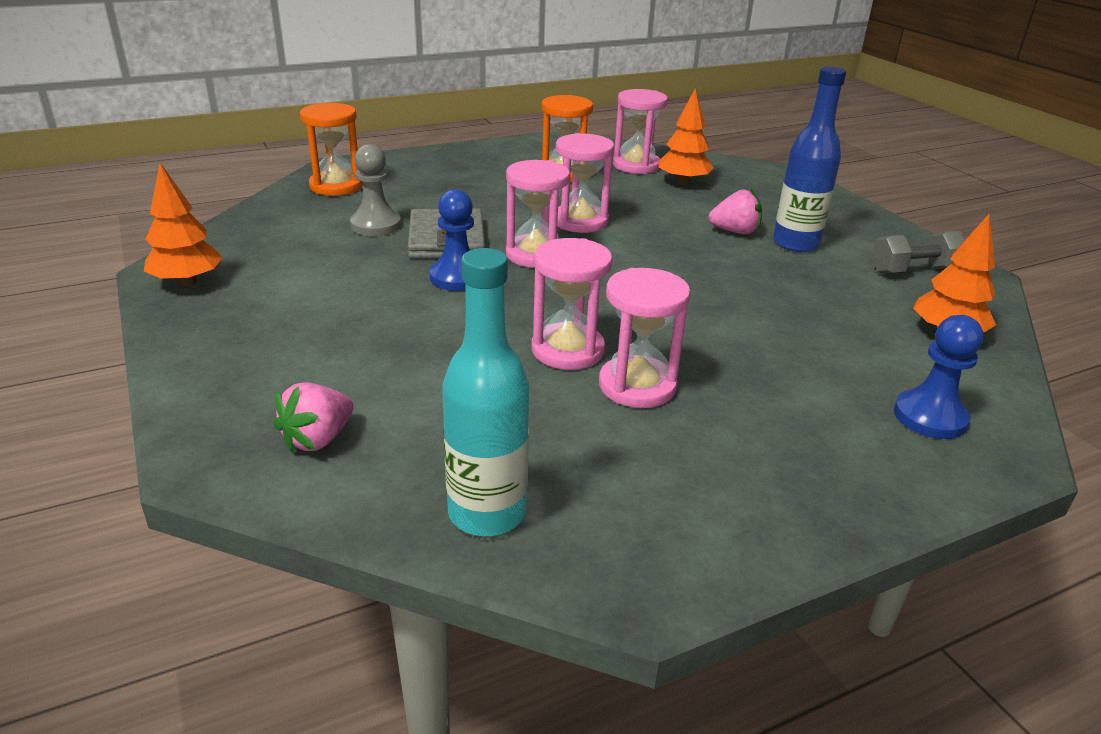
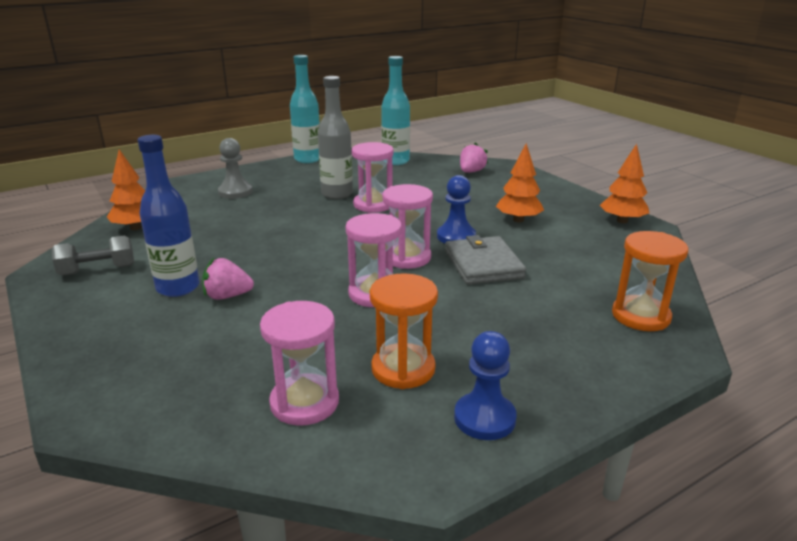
camera: 175 degrees right, 5 degrees down
(376, 225) = (552, 272): grey pawn -> grey pawn (235, 192)
(637, 386) = (337, 194): pink hourglass -> grey bottle
(683, 182) = (249, 370): orange tree -> orange tree (518, 220)
(740, 552) = (307, 159): none -> turquoise bottle
(930, 417) = (197, 193): blue pawn -> blue pawn (484, 418)

